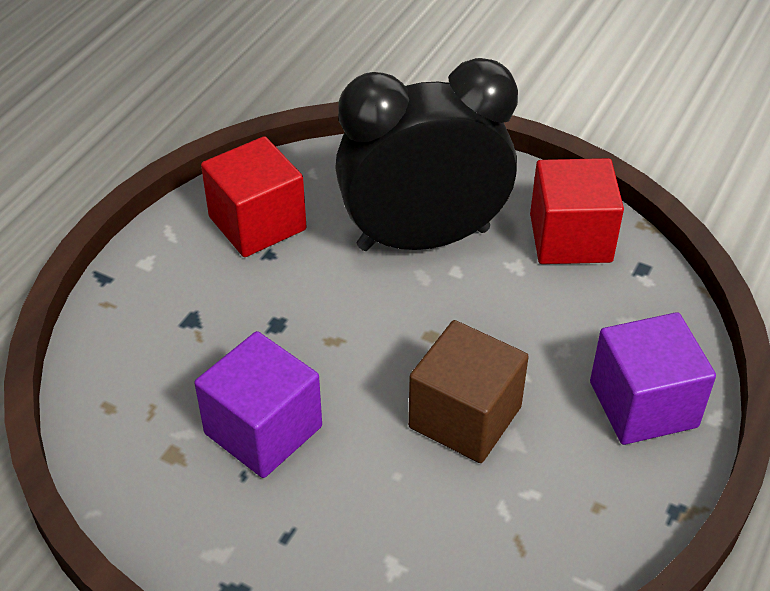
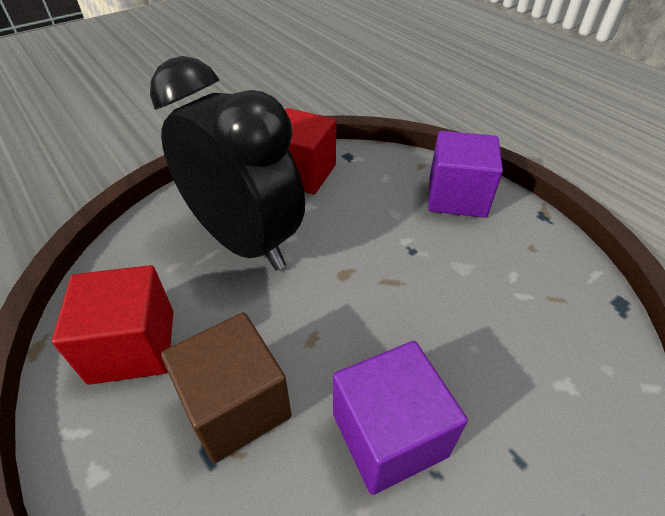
camera: 65 degrees left, 0 degrees up
(423, 239) = (245, 242): black clock -> black clock turned 120 degrees clockwise
(465, 417) = (432, 284): brown cube -> brown cube (236, 405)

